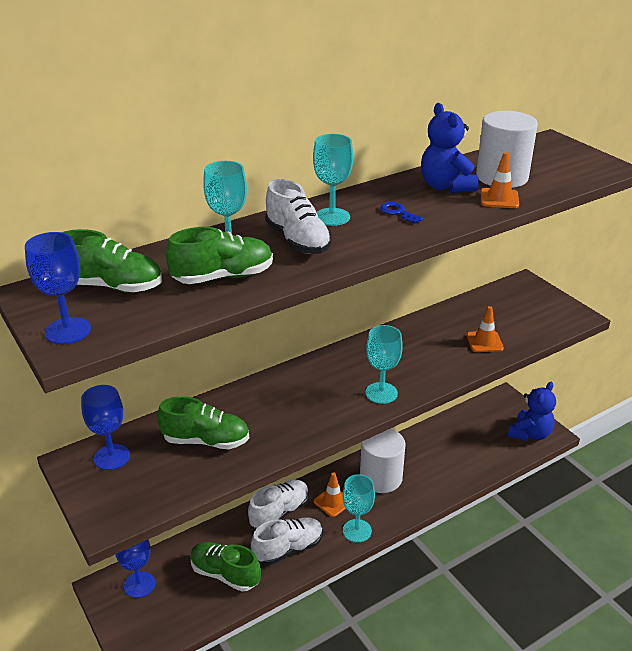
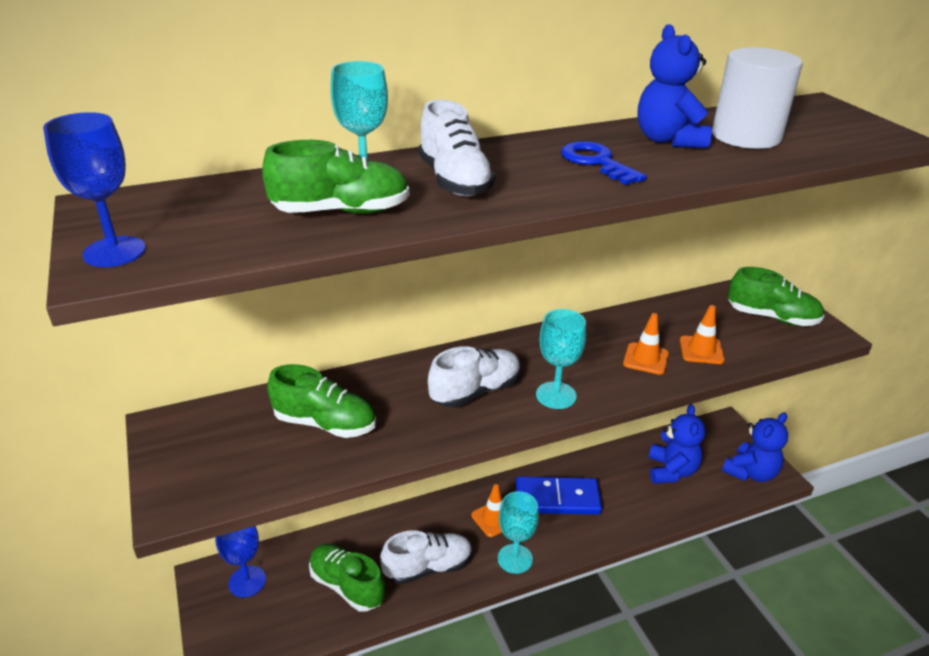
camera: 10 degrees right, 0 degrees up
(112, 457) = (209, 427): blue goblet -> none
(113, 286) = (199, 208): green shoe -> green shoe (772, 317)
(279, 512) = (429, 522): white shoe -> white shoe (475, 391)
(332, 217) = (509, 159): turquoise goblet -> none
(381, 478) = (557, 498): white cylinder -> blue domino
(398, 212) = (596, 162): blue key -> blue key, size x1.59
(468, 441) = (671, 471): none -> blue teddy bear
(499, 199) = (737, 159): orange traffic cone -> orange traffic cone (645, 359)

